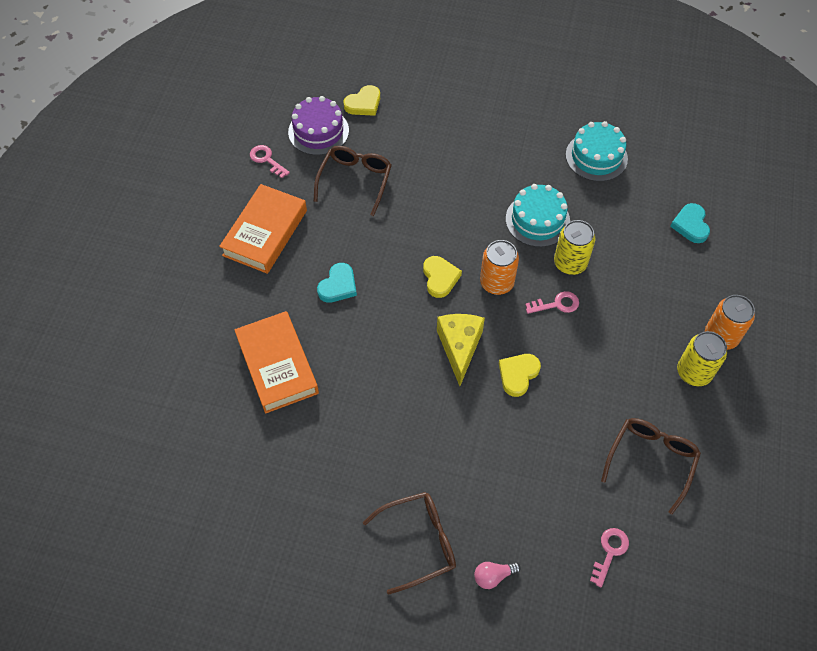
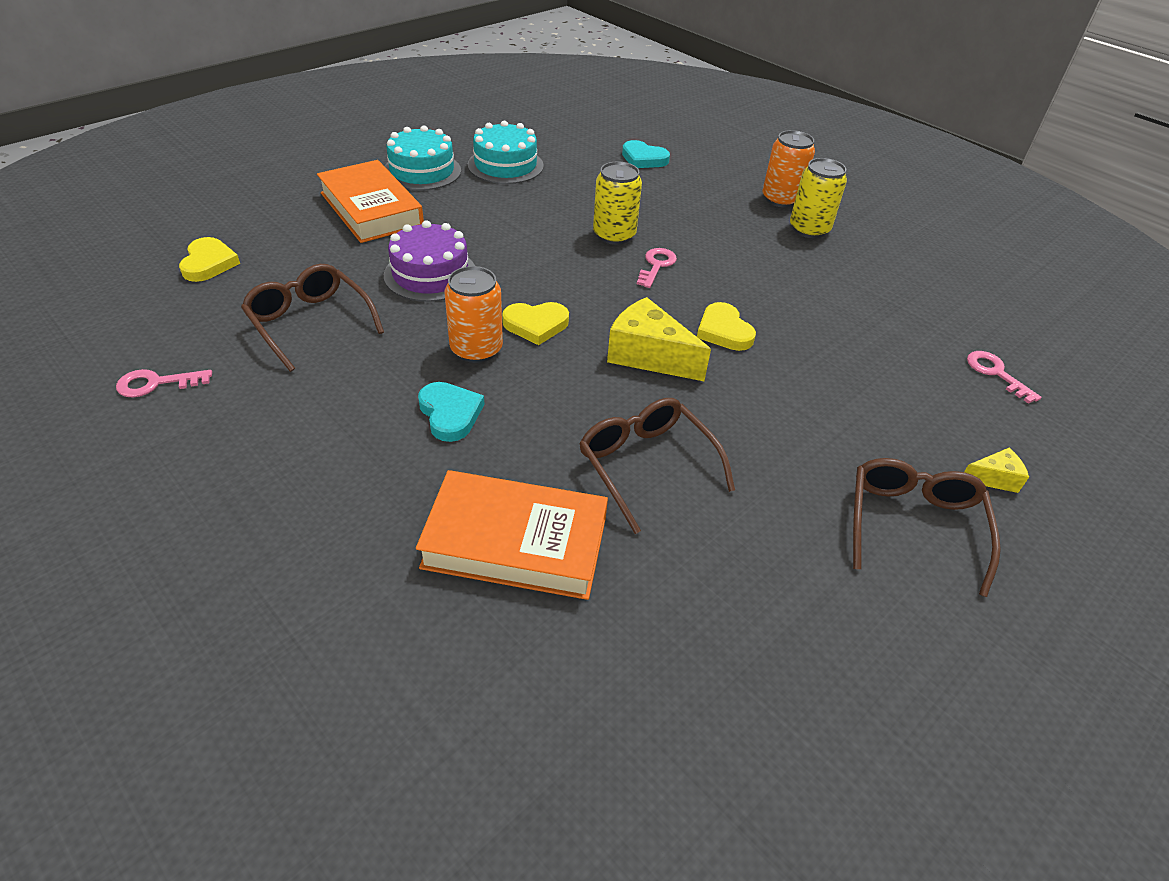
camera: 60 degrees left, 15 degrees down
(265, 233) = (274, 444): orange book -> orange book (371, 209)
(318, 131) = (188, 316): purple cake -> purple cake (430, 274)
(440, 278) = (536, 325): yellow heart -> yellow heart turned 150 degrees clockwise
(493, 576) = (993, 478): pink light bulb -> yellow cheese
(496, 283) = (587, 289): orange can -> orange can (476, 349)
(537, 220) = (538, 229): turquoise cake -> turquoise cake (422, 171)
(651, 460) = (895, 297): brown glasses -> brown glasses (646, 465)

